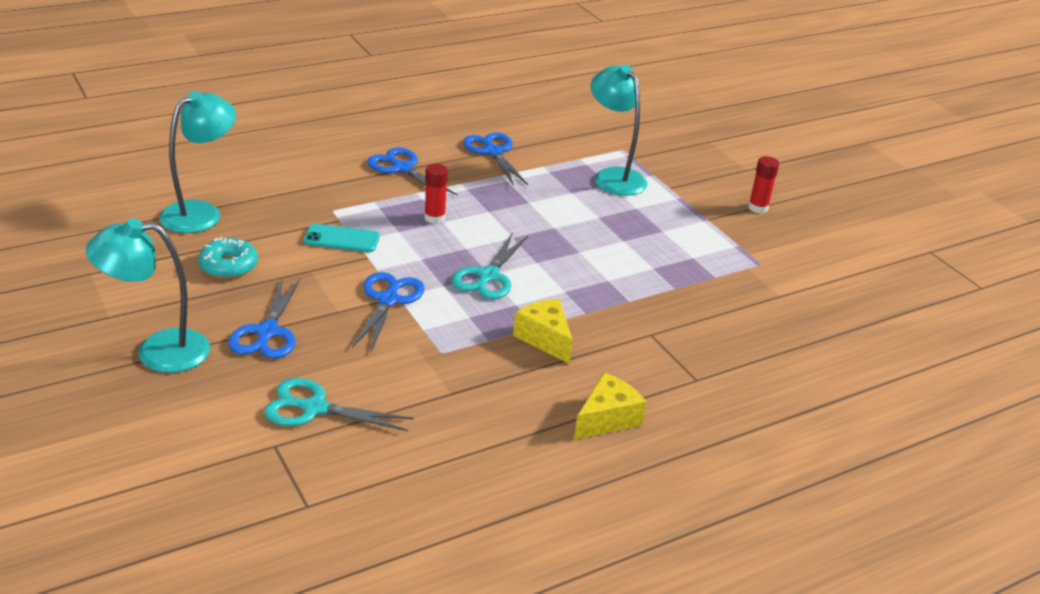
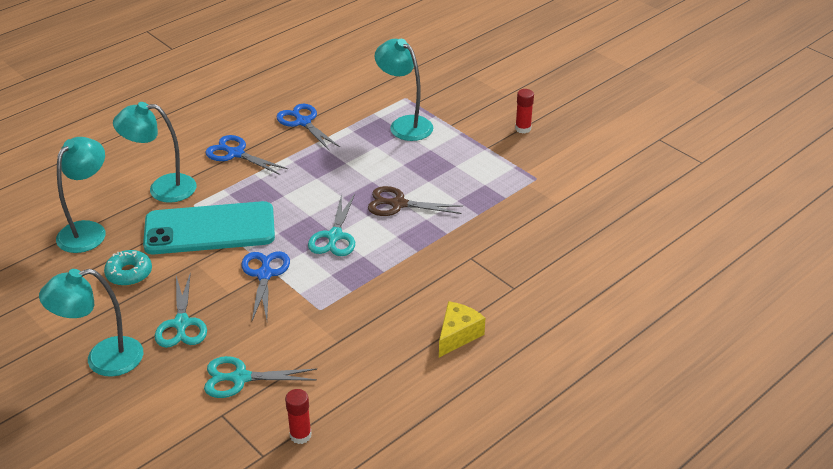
camera: 10 degrees left, 5 degrees up
(267, 332) = (181, 324): blue scissors -> turquoise scissors
(304, 187) = (162, 188): none -> turquoise lamp
(342, 239) = (210, 229): turquoise phone -> turquoise phone, size x2.20
(434, 218) = (276, 193): red glue stick -> red glue stick (300, 435)
(545, 338) = (393, 280): yellow cheese -> none
(578, 257) = (398, 204): none -> brown scissors

